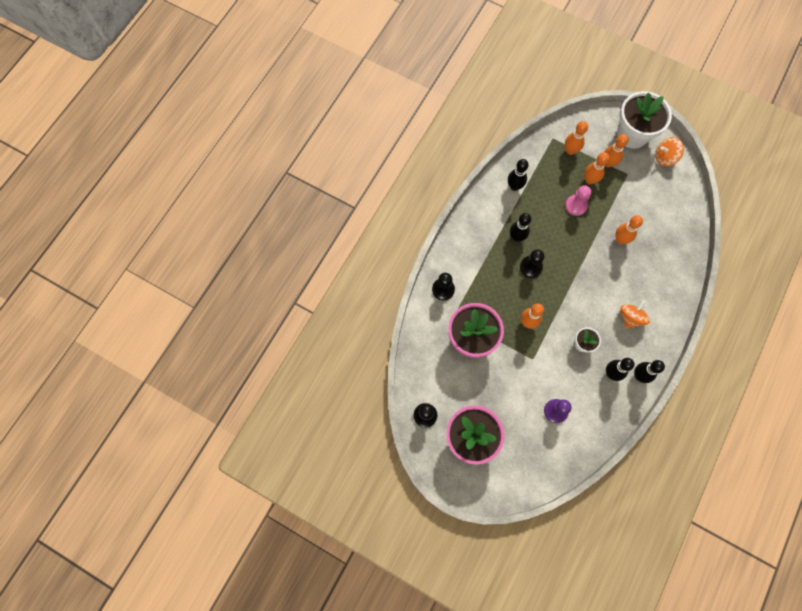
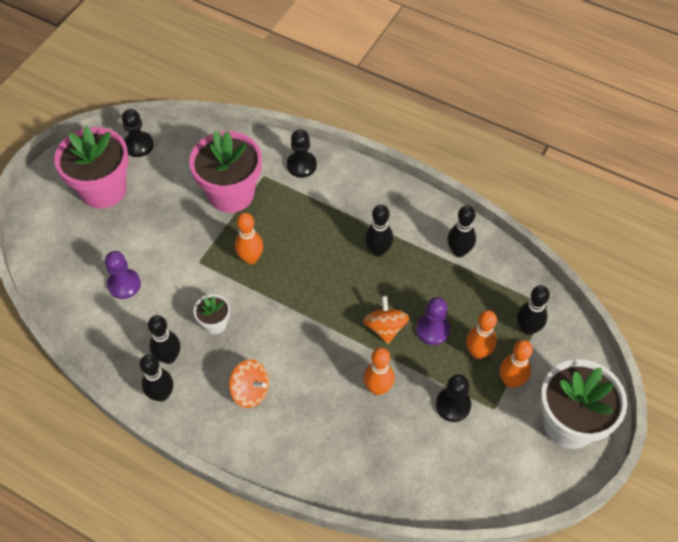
camera: 90 degrees right, 15 degrees down
(530, 267) = (332, 266): black pawn -> black pawn (453, 405)
(570, 150) = (527, 328): orange bowling pin -> black bowling pin
(576, 205) = (432, 330): pink pawn -> purple pawn
(664, 157) = (531, 471): orange spinning top -> orange spinning top (385, 328)

